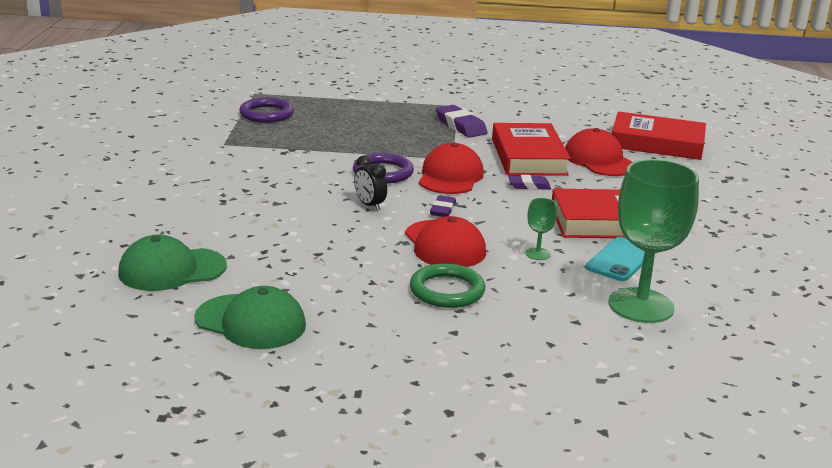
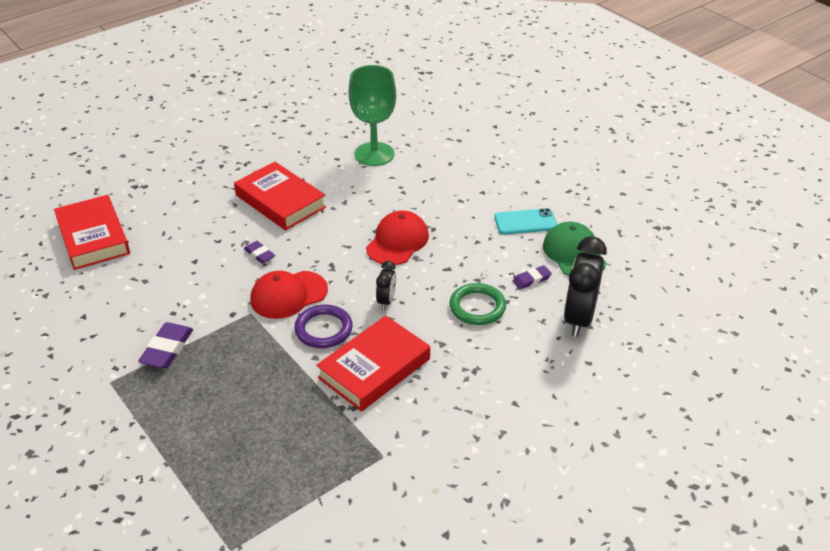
camera: 130 degrees left, 15 degrees up
(172, 270) = (579, 318): green cap -> black clock
(266, 114) = (280, 488): purple ring -> none
(443, 210) = (350, 268): purple eraser -> purple eraser (531, 280)
(447, 290) = (448, 213): green ring -> green ring (477, 307)
(528, 157) = (200, 280): red book -> red book (374, 368)
(537, 254) = (361, 206): green goblet -> none
(599, 160) = (167, 247): red cap -> none
(620, 259) = (328, 178): turquoise phone -> turquoise phone (525, 222)

